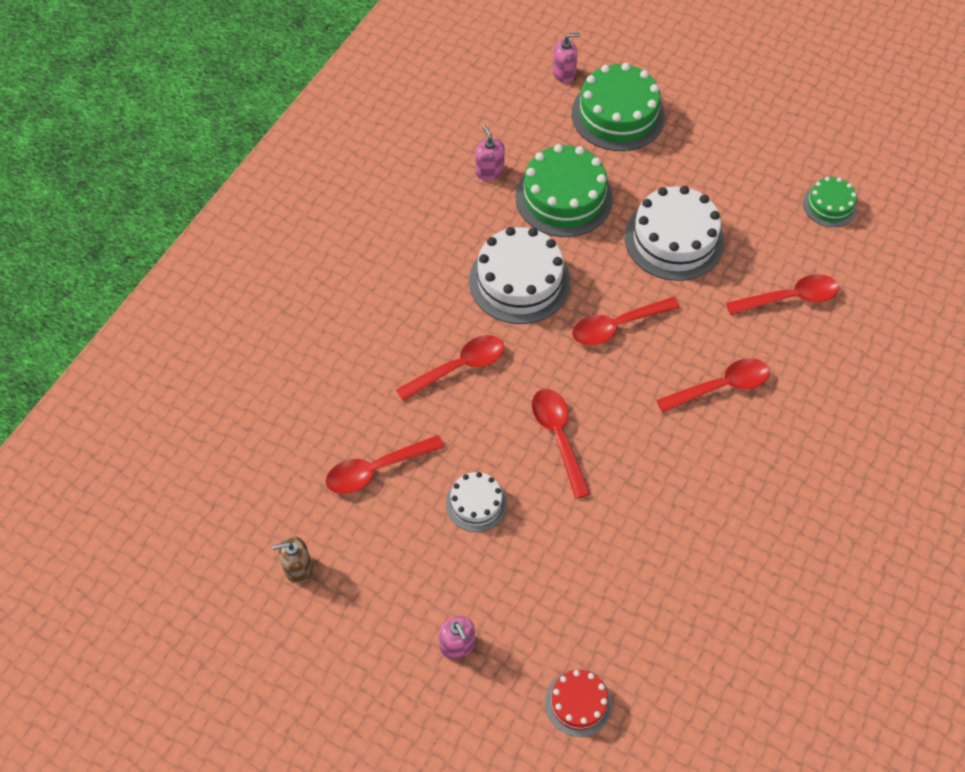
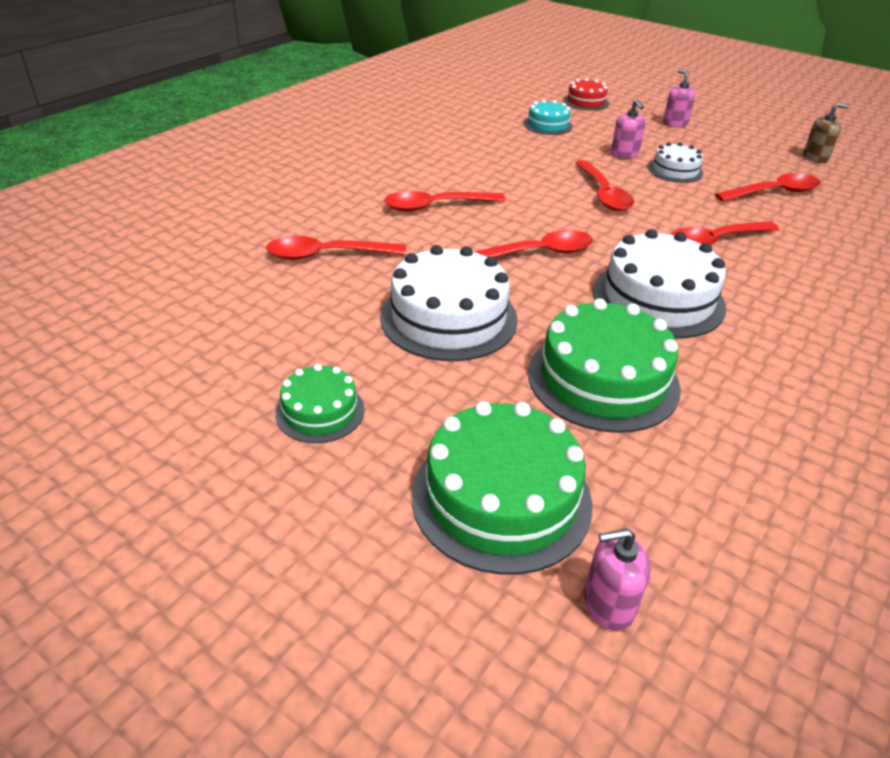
camera: 175 degrees left, 20 degrees down
(489, 171) = (729, 427): pink soap dispenser -> pink soap dispenser (624, 154)
(627, 606) = (548, 125): none -> turquoise cake
(829, 205) = (211, 332): green cake -> green cake (320, 411)

